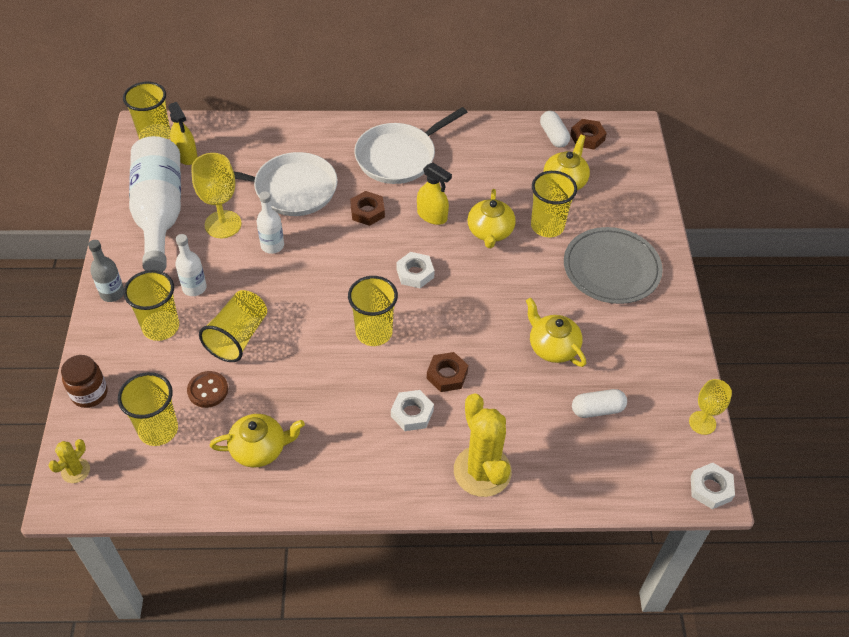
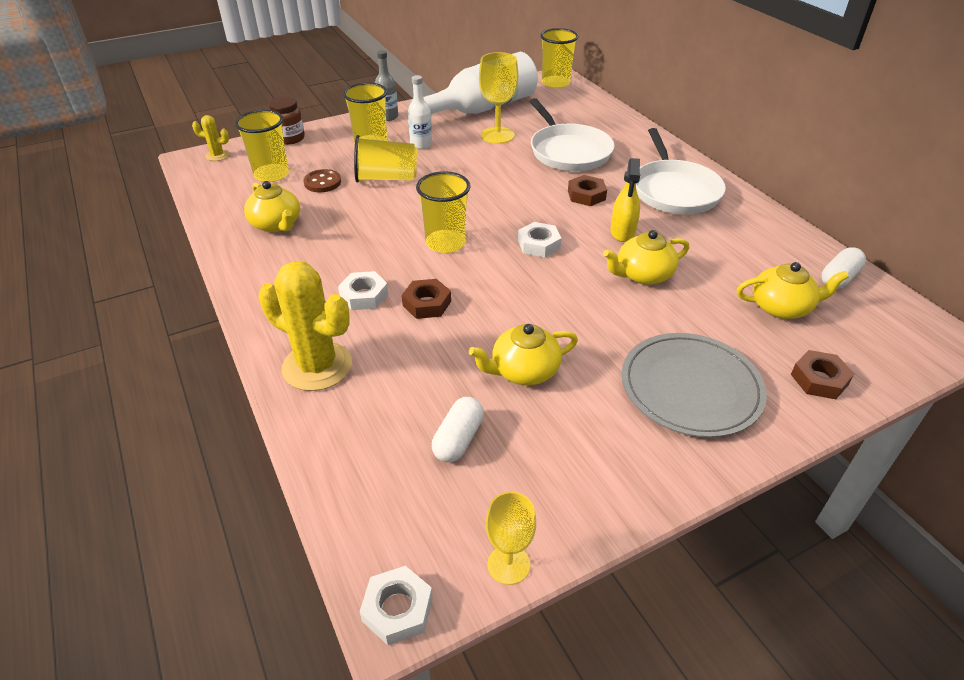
camera: 65 degrees right, 10 degrees down
(186, 155) = (551, 99): yellow spray bottle -> none
(272, 245) = (497, 163): white bottle -> none
(399, 157) = (674, 190): white pan -> white pan turned 120 degrees counterclockwise
(482, 471) = (317, 366): yellow cactus -> yellow cactus turned 75 degrees clockwise
(547, 226) = (697, 313): yellow cup -> none
(552, 347) = (524, 371): yellow teapot -> yellow teapot turned 135 degrees counterclockwise
(587, 137) = (874, 305): brown nut -> brown nut (819, 379)
(597, 409) = (458, 439): white capsule -> white capsule turned 60 degrees clockwise

